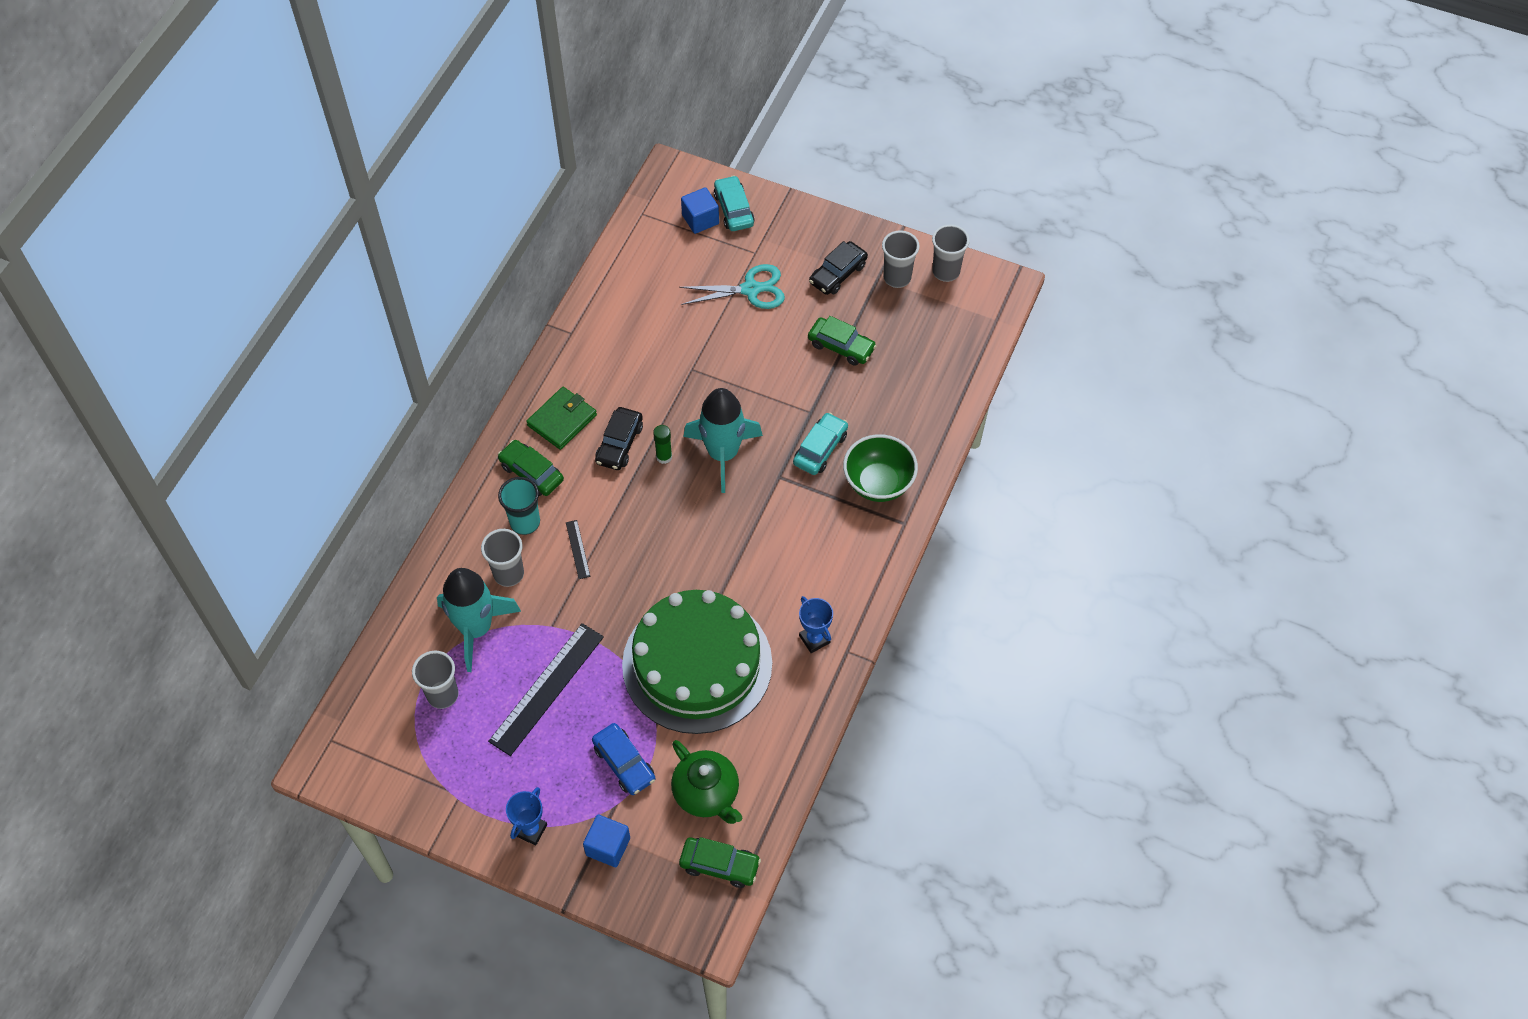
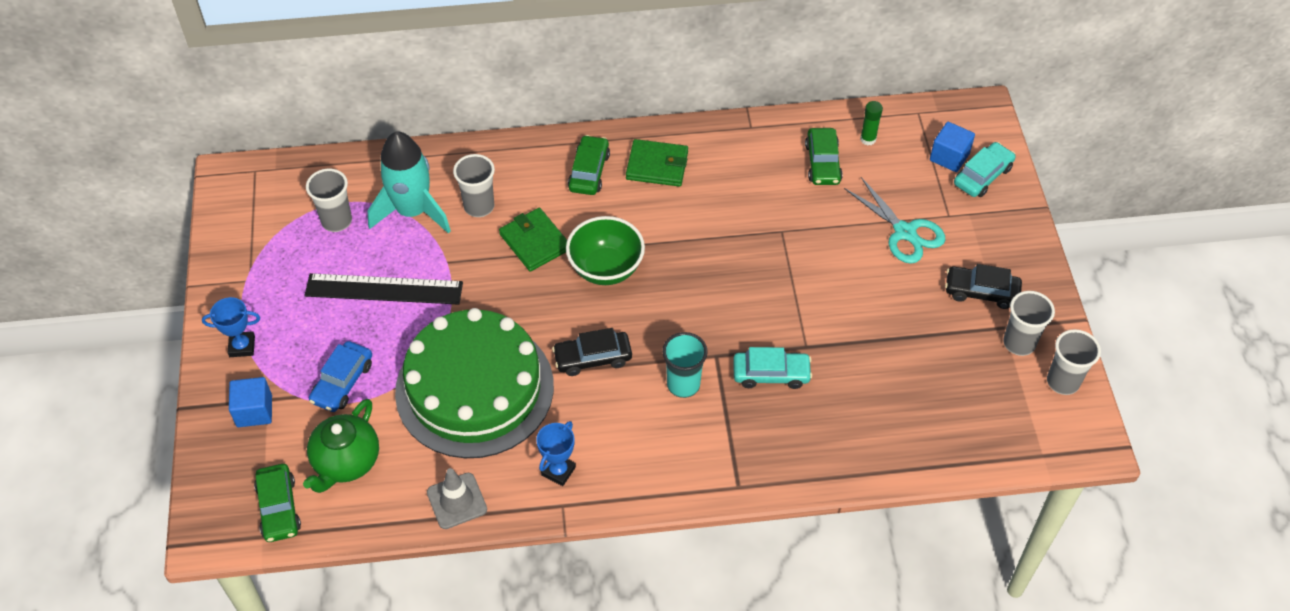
camera: 60 degrees right, 5 degrees down
(525, 522) = (537, 192): turquoise cup -> turquoise cup (683, 384)
(577, 549) = (535, 242): black ruler -> green wallet
(619, 444) = (663, 218): black car -> black car (593, 358)
(664, 457) = (673, 256): green glue stick -> green glue stick (868, 139)
(723, 454) = (708, 299): turquoise rocket -> none
(796, 725) = (457, 501): none -> grey traffic cone
(841, 346) = (900, 335): green car -> green car (822, 163)
(878, 483) = (768, 442): green bowl -> green bowl (606, 268)

